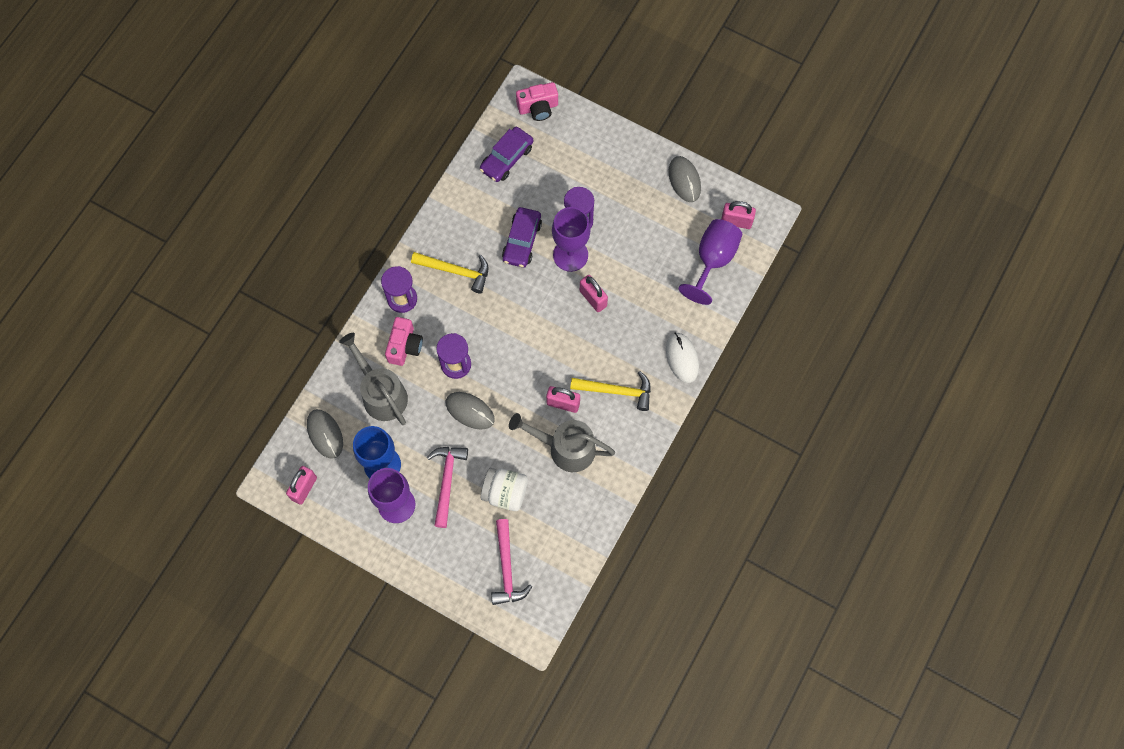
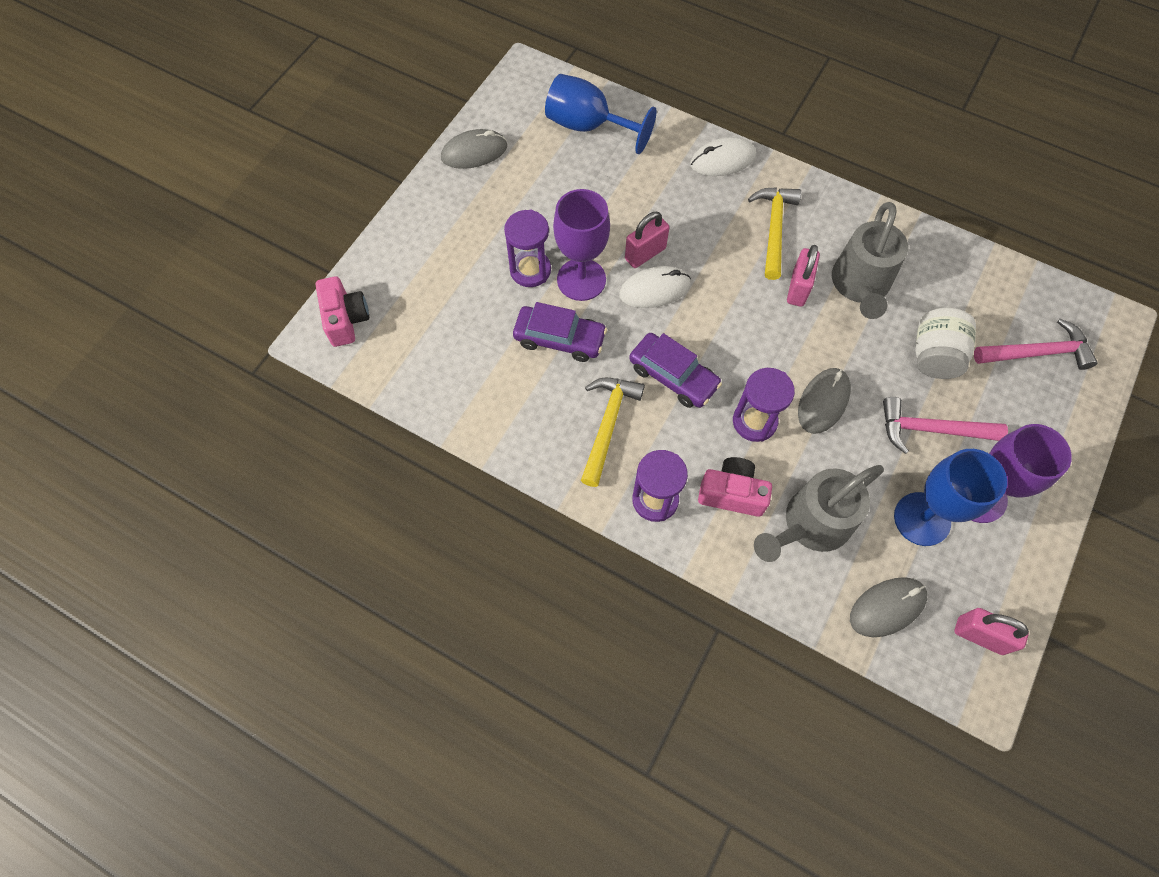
camera: 90 degrees left, 5 degrees down
(506, 158) = (425, 360): purple car -> purple car (673, 376)
(562, 304) = (654, 289): none -> white mouse
(713, 260) = (588, 126): purple goblet -> blue goblet
(736, 221) = (535, 102): pink padlock -> none

